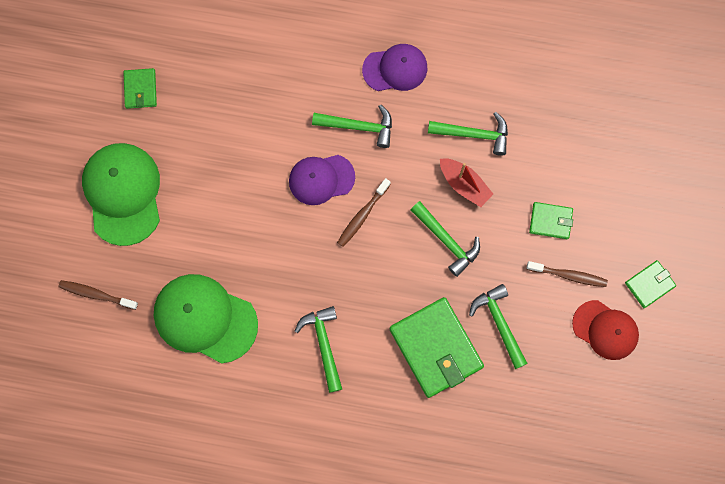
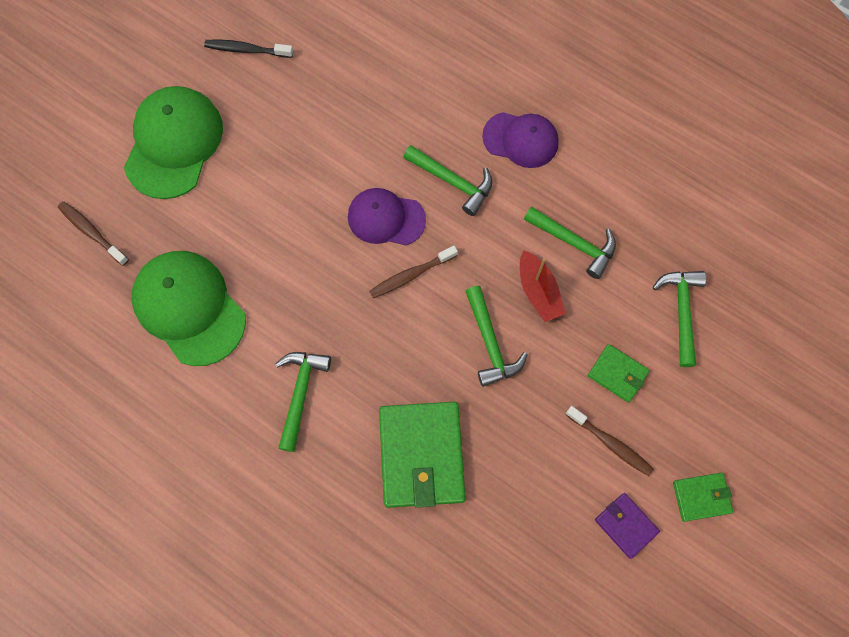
camera: 25 degrees right, 5 degrees down
(140, 89) = (246, 50): green wallet -> black toothbrush
(499, 323) = (506, 461): green hammer -> green hammer (681, 312)
(605, 330) = (626, 525): red cap -> purple wallet

